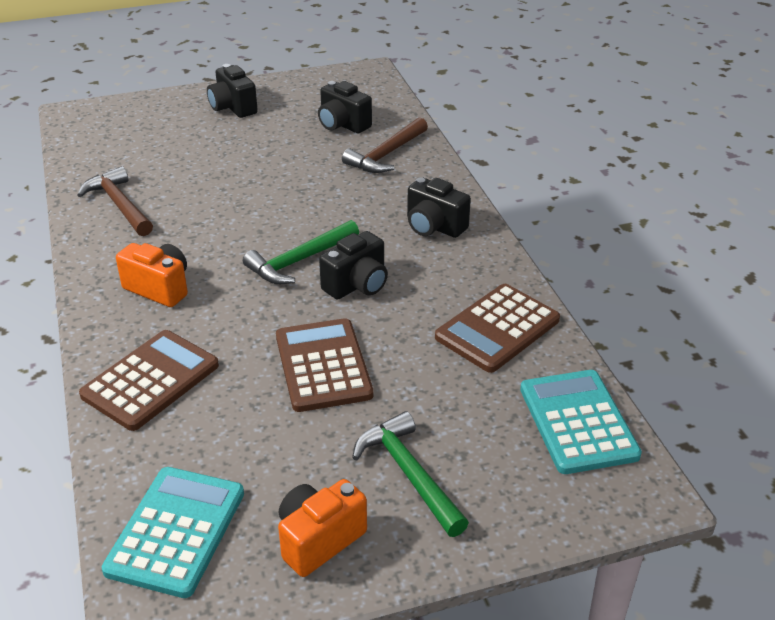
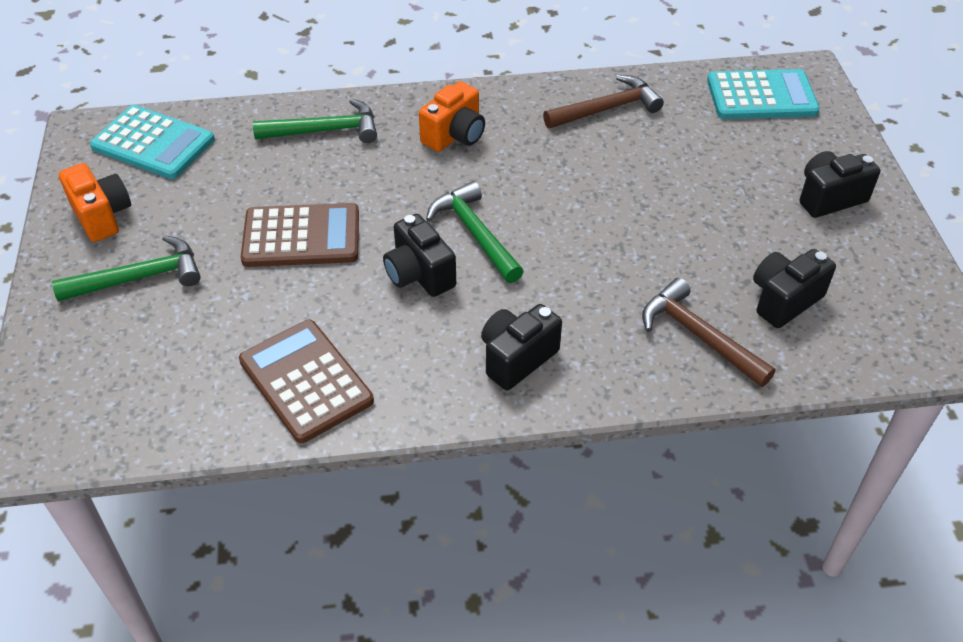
camera: 100 degrees right, 10 degrees up
(150, 380) = (325, 130): brown calculator -> green hammer
(577, 422) = (139, 416): turquoise calculator -> turquoise calculator (761, 96)

